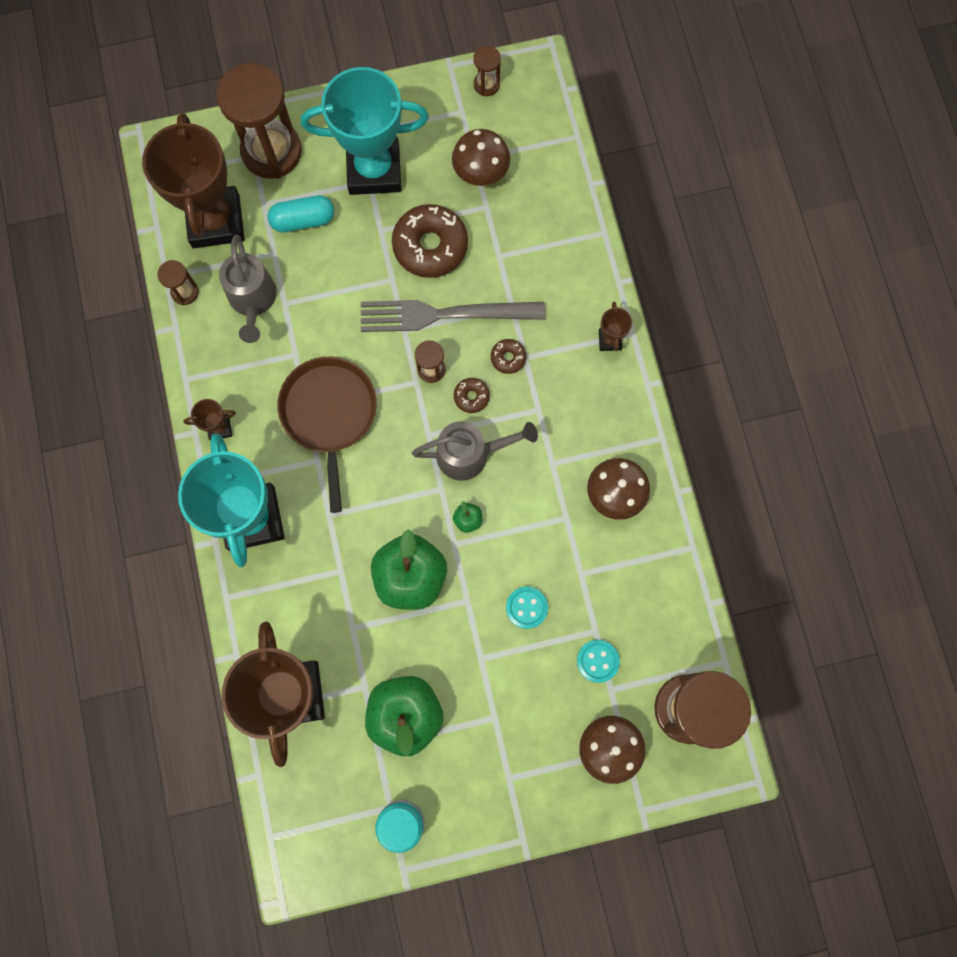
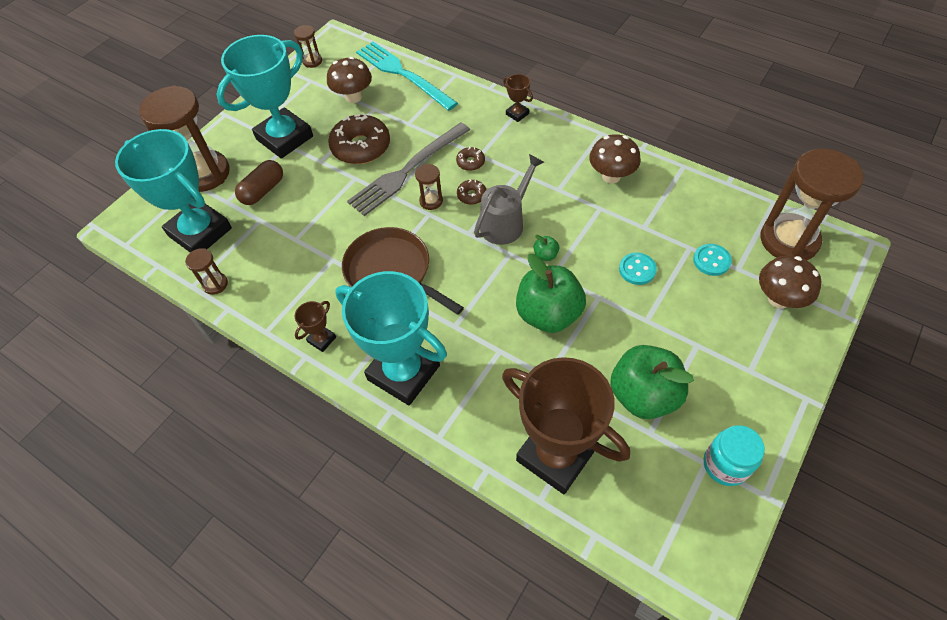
camera: 40 degrees left, 20 degrees down
(216, 221) = (200, 232): brown trophy -> turquoise trophy
(253, 301) = (271, 253): grey watering can -> none
(303, 220) = (263, 191): turquoise capsule -> brown capsule
(555, 185) = (403, 74): none -> turquoise fork

